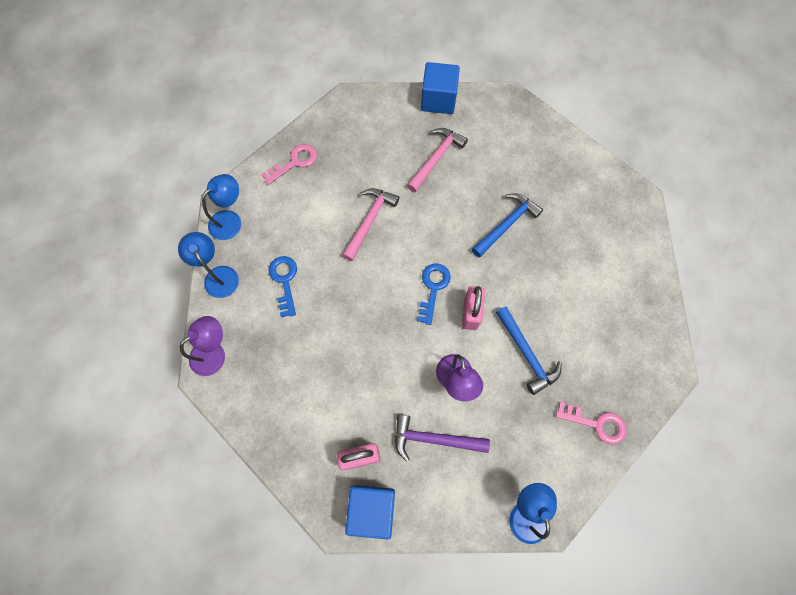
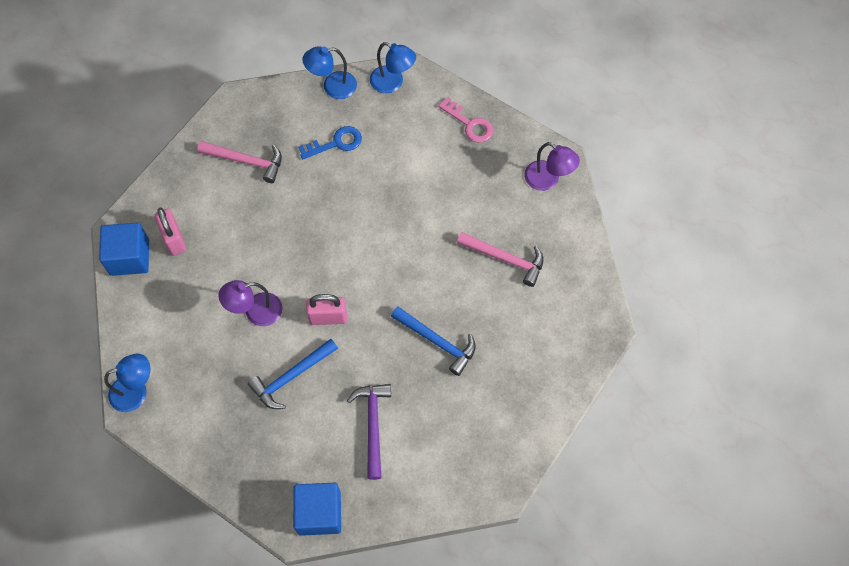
camera: 80 degrees right, 5 degrees down
(214, 353) = (257, 102): purple lamp -> purple lamp (548, 180)
(218, 275) = (332, 87): blue lamp -> blue lamp turned 150 degrees counterclockwise
(369, 221) = (415, 206): pink hammer -> pink hammer (246, 161)
(433, 288) = (350, 278): blue key -> none
(434, 439) = (196, 300): purple hammer -> purple hammer (373, 425)
(438, 100) = (585, 250): blue cube -> blue cube (319, 513)
(596, 423) = (226, 452): pink key -> none

